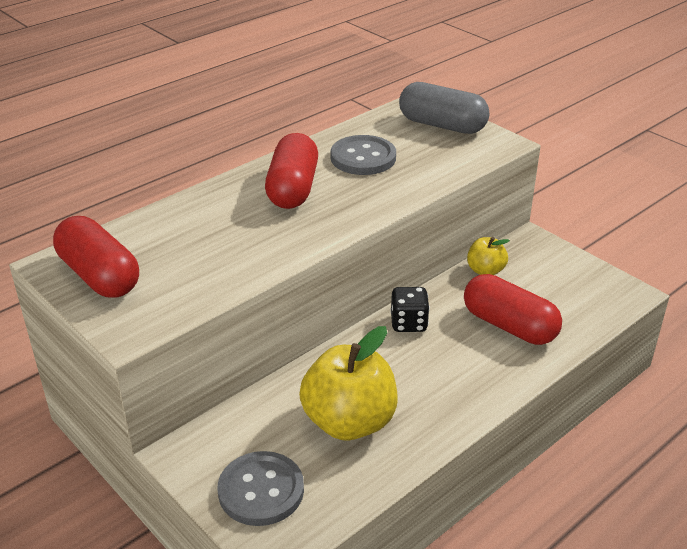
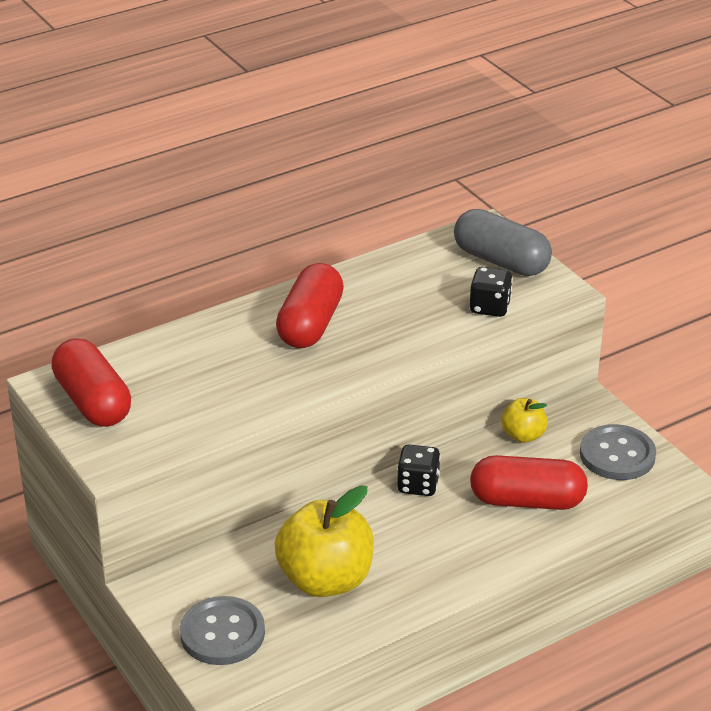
camera: 10 degrees right, 0 degrees up
(363, 157) = (397, 294): grey button -> grey button (617, 455)
(446, 161) = (490, 307): none -> black dice
(509, 326) = (527, 501): red capsule -> red capsule turned 45 degrees counterclockwise

